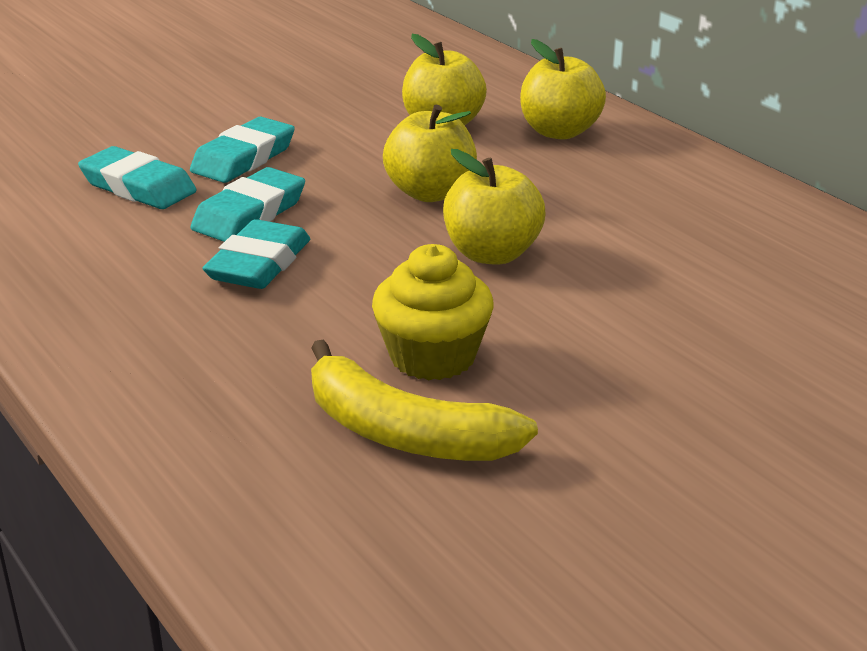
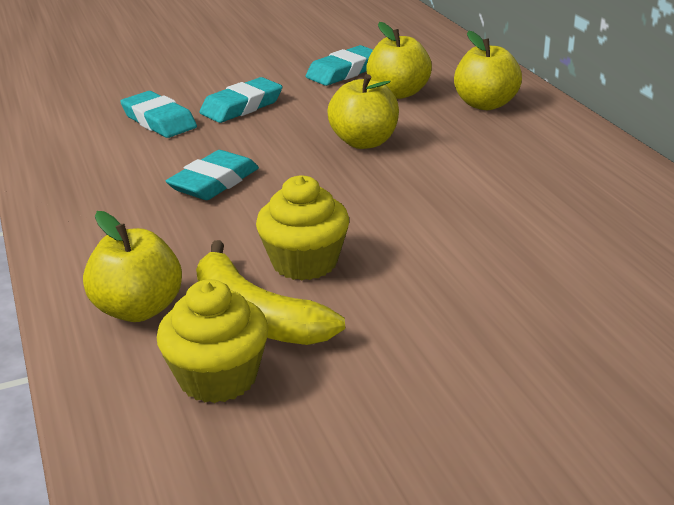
camera: 15 degrees right, 0 degrees up
(249, 214) = (226, 146): turquoise eraser -> turquoise eraser (344, 72)
(396, 517) = (218, 377): none -> yellow cupcake
(492, 254) = (387, 191): yellow apple -> yellow apple (138, 309)

